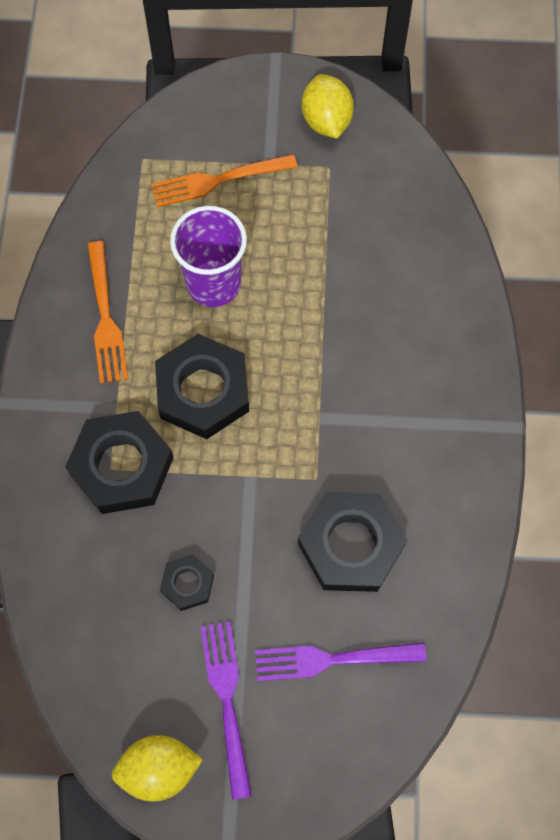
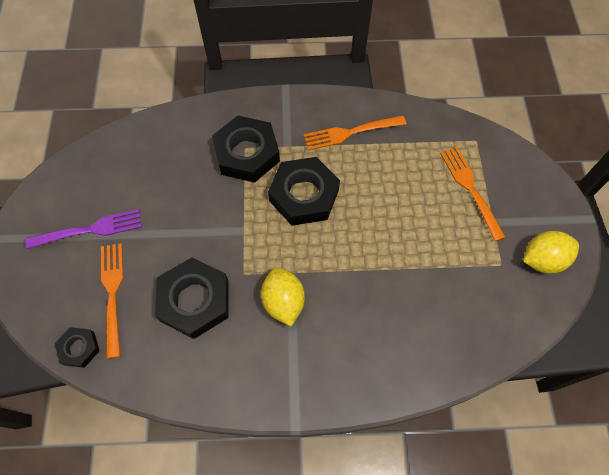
camera: 85 degrees right, 5 degrees down
(159, 769) = (51, 195): yellow lemon -> yellow lemon (283, 302)
(187, 583) = (168, 199): black nut -> black nut (79, 348)
(213, 283) = (386, 194): purple cup -> none
(332, 659) = (112, 293): purple fork -> orange fork

